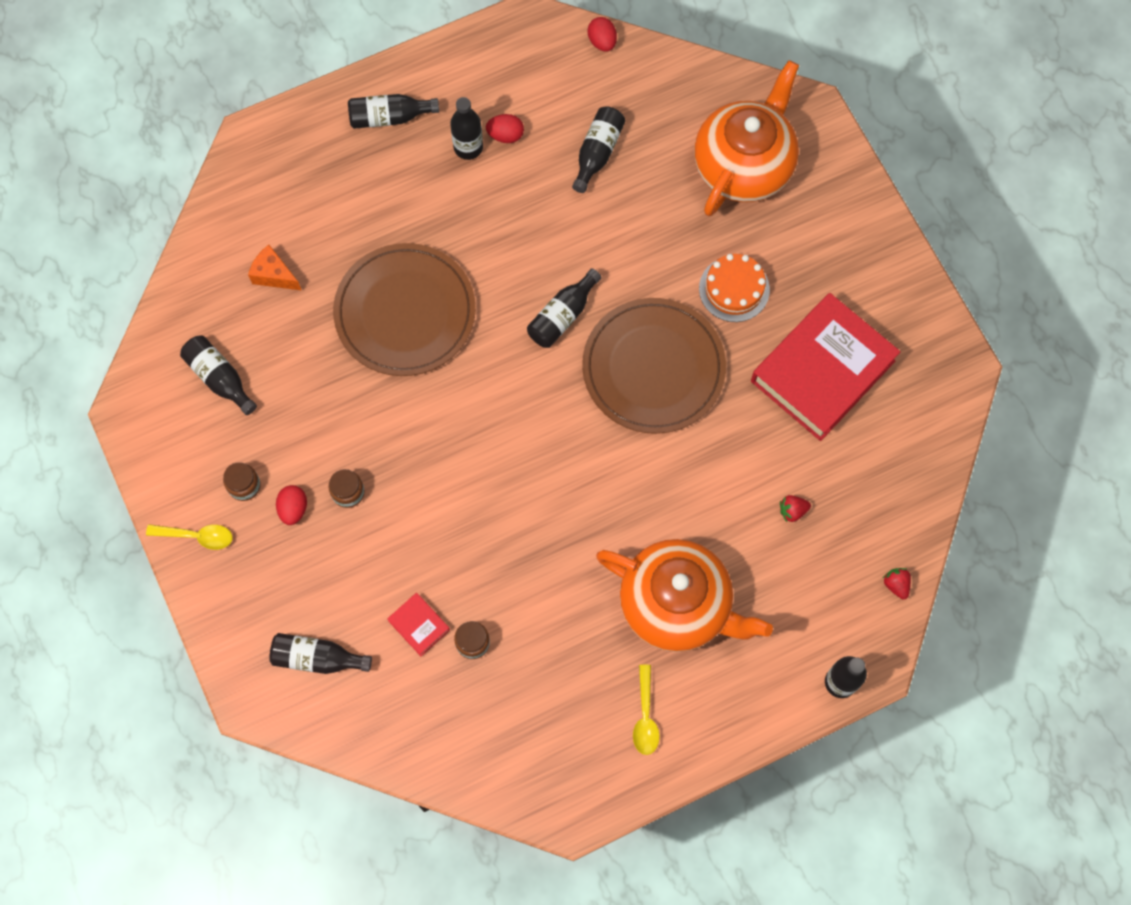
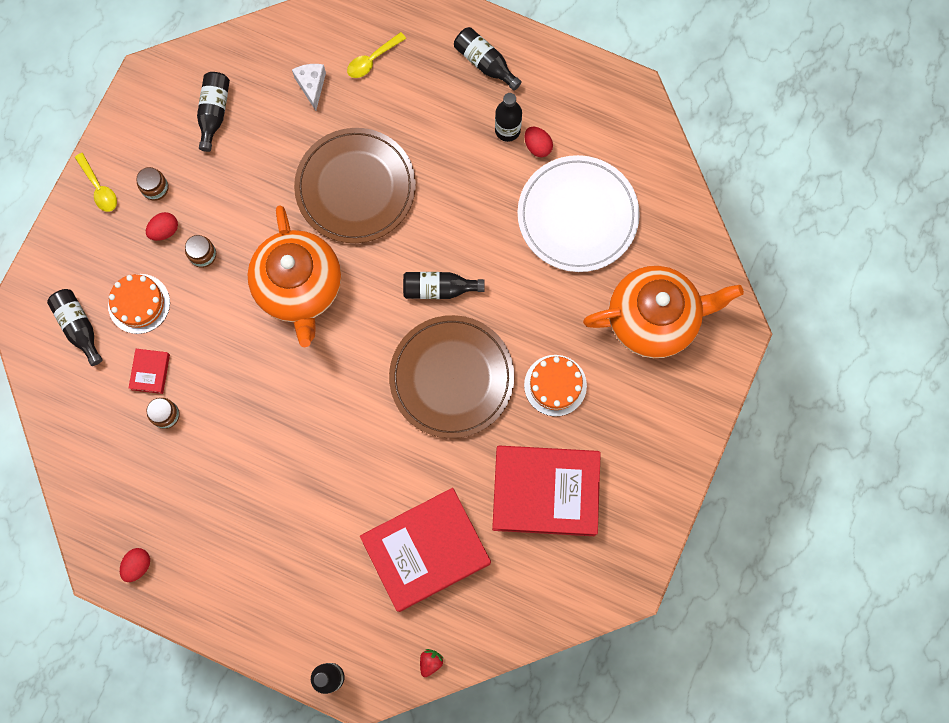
camera: 50 degrees right, 5 degrees up
(274, 275) = (311, 86): orange cheese -> white cheese
(343, 585) = (139, 303): none -> orange cake
(597, 152) = (577, 215): black bottle -> white plate
(602, 42) = (663, 151): red egg -> red egg (138, 565)
(645, 717) = (204, 566): yellow spoon -> yellow spoon (372, 60)
(677, 605) = (297, 526): orange teapot -> orange teapot (299, 287)
(792, 511) = (426, 551): red strawberry -> red book

